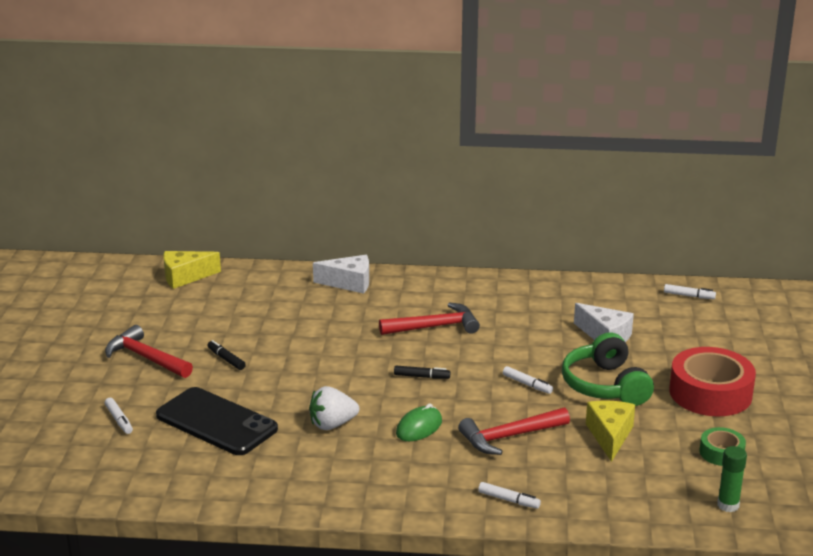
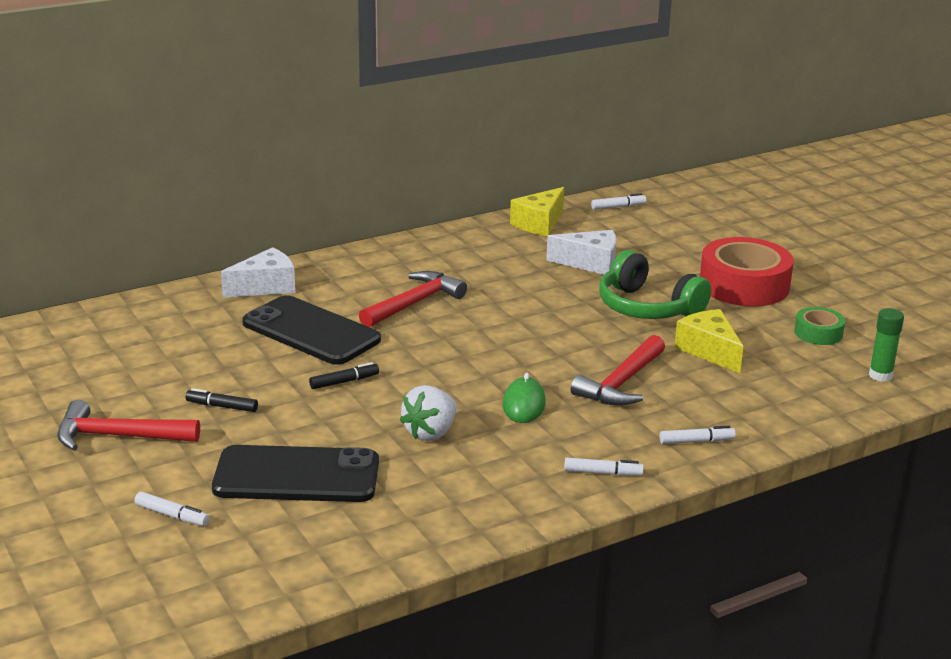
camera: 35 degrees left, 0 degrees up
(185, 277) = (55, 334): yellow cheese -> yellow cheese (539, 224)
(341, 325) = (311, 331): none -> black phone
(421, 376) = (463, 355): black marker -> black marker (344, 382)
(527, 384) = (575, 329): white marker -> white marker (602, 473)

